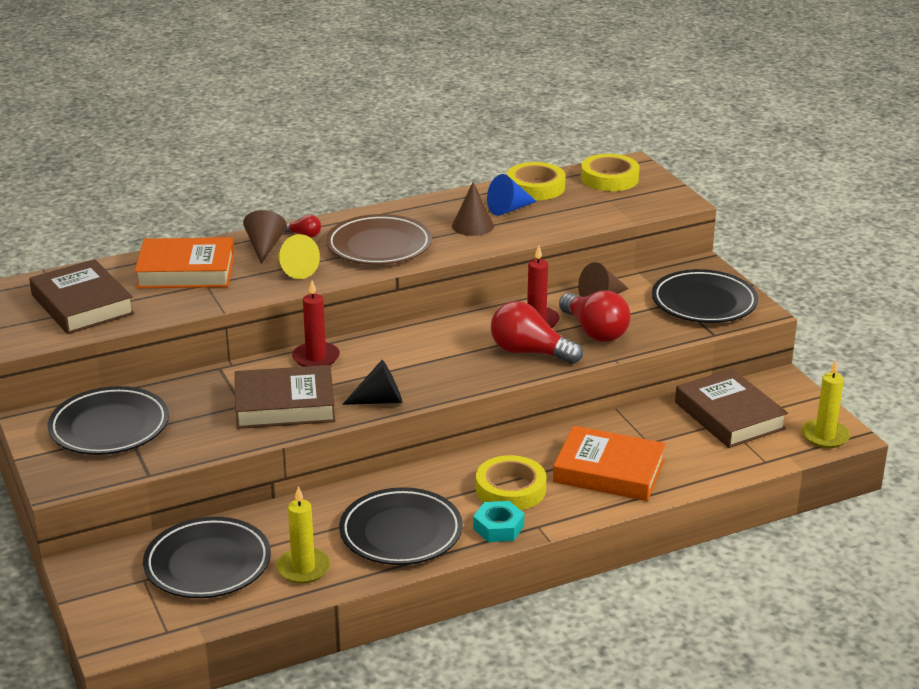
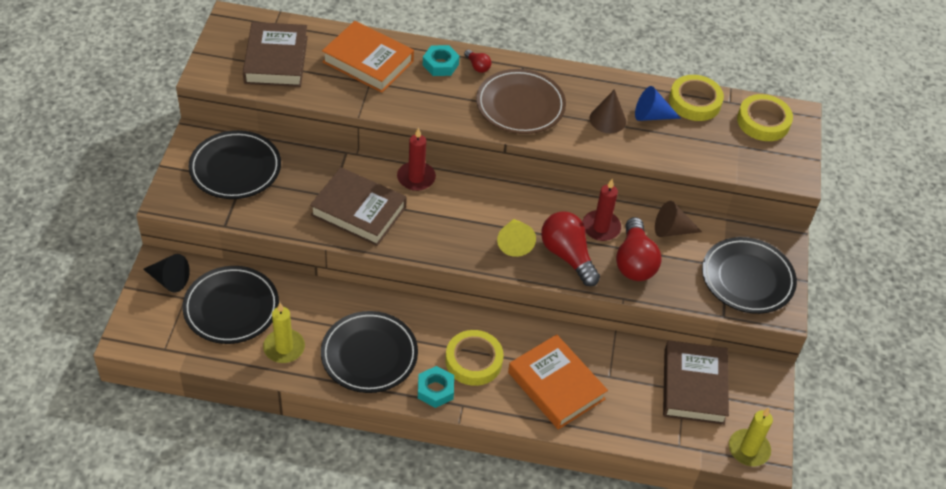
camera: 30 degrees right, 20 degrees up
(265, 247) = (440, 64): brown cone -> turquoise nut
(295, 270) = (440, 99): yellow cone -> yellow cone (514, 242)
(380, 400) = (423, 243): black cone -> black cone (169, 280)

